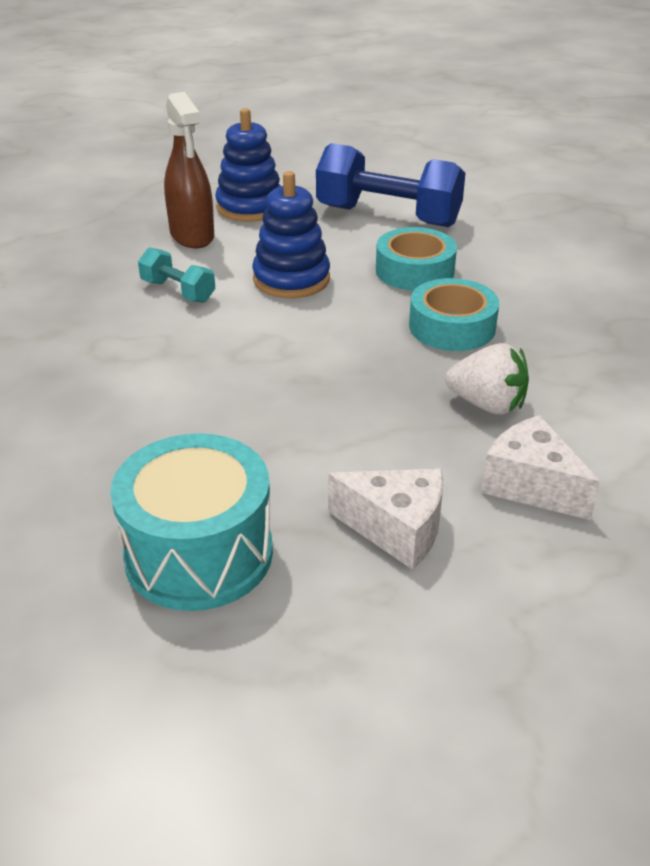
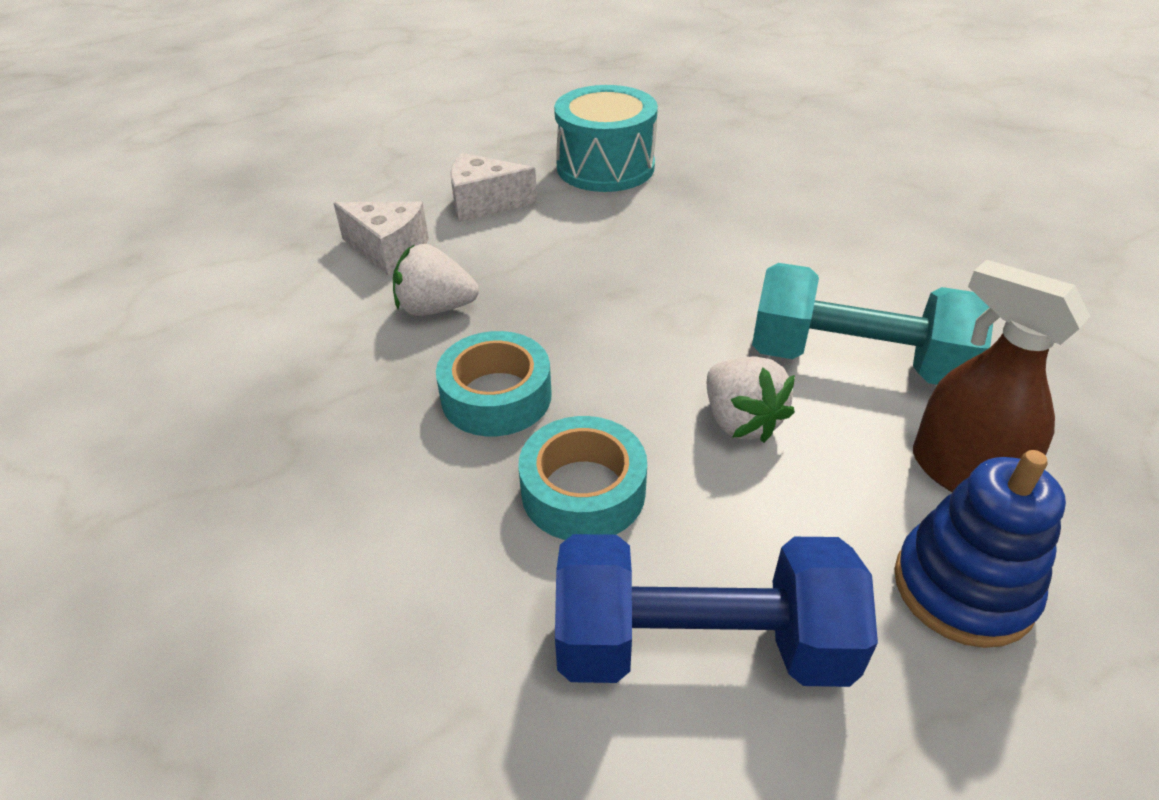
camera: 160 degrees right, 5 degrees up
(178, 291) = (855, 362): turquoise dumbbell -> turquoise dumbbell, size x2.01
(291, 279) = (741, 421): blue stacking toy -> white strawberry

